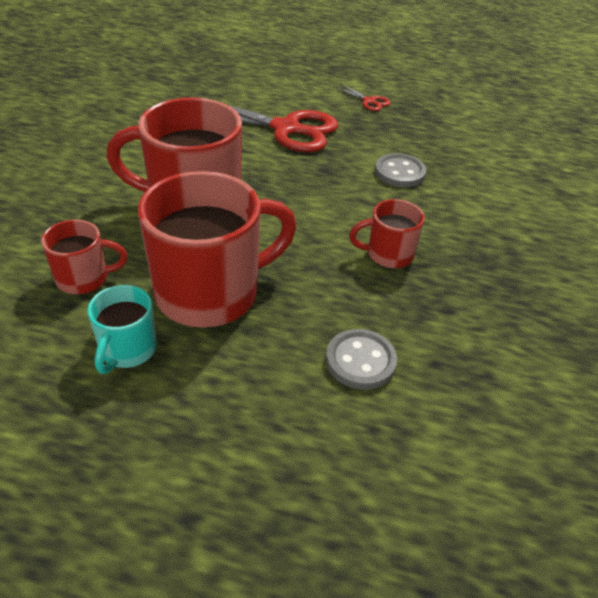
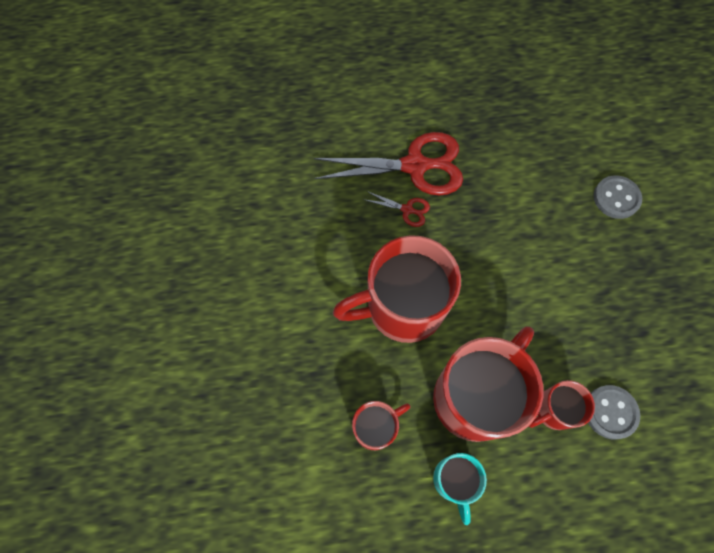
camera: 20 degrees left, 25 degrees up
(369, 101) = (462, 91): red scissors -> red scissors (407, 210)
(388, 254) = (576, 292): red mug -> red mug (553, 410)
(399, 172) = (536, 185): grey button -> grey button (616, 198)

